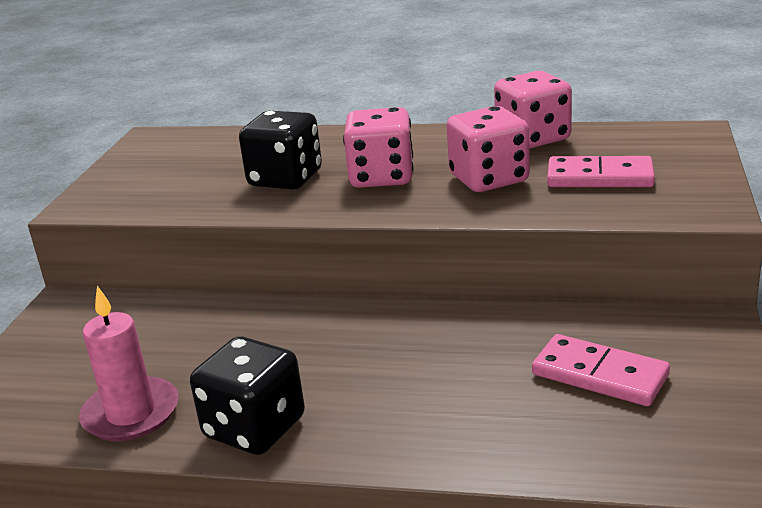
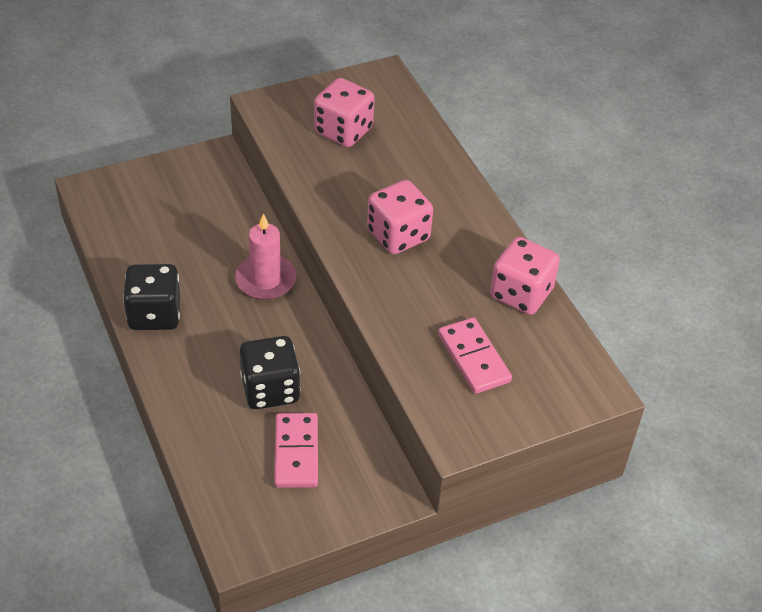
camera: 50 degrees right, 20 degrees up
(131, 413) = (136, 254): pink candle -> pink candle (265, 280)
(285, 179) = (363, 185): black dice -> black dice (270, 389)
(489, 179) = (431, 296): pink dice -> pink dice (343, 131)

